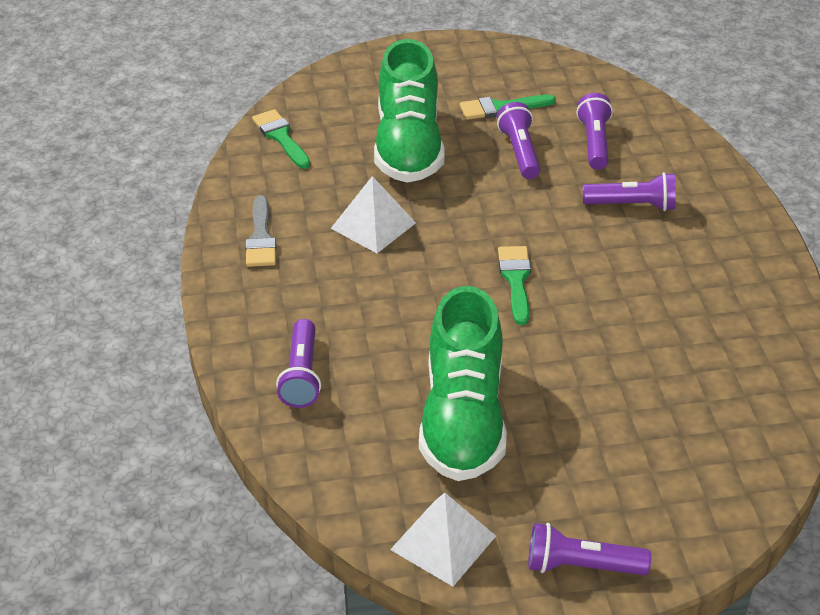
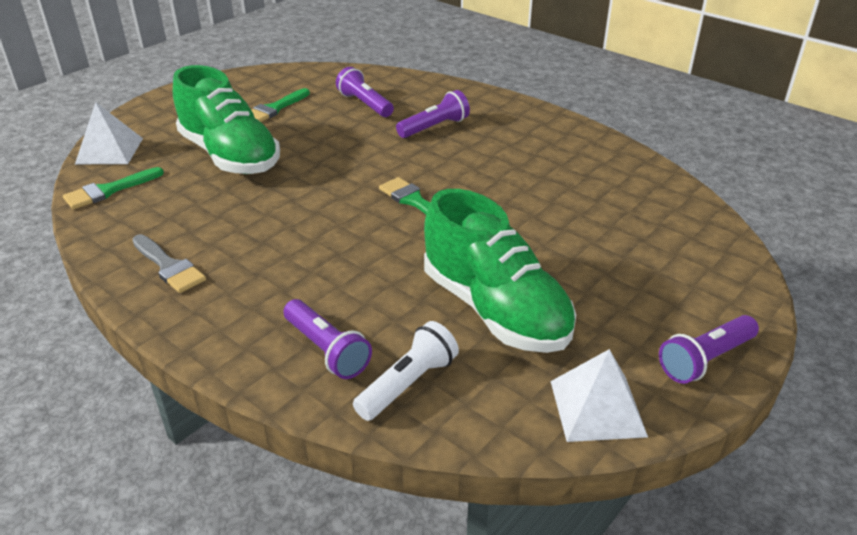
camera: 40 degrees left, 5 degrees down
(281, 137) = (109, 190): green brush -> green brush turned 60 degrees counterclockwise
(329, 437) = (408, 384): none -> white flashlight
(373, 225) = (261, 215): white pyramid -> white pyramid (109, 151)
(520, 152) = (320, 128): purple flashlight -> none

